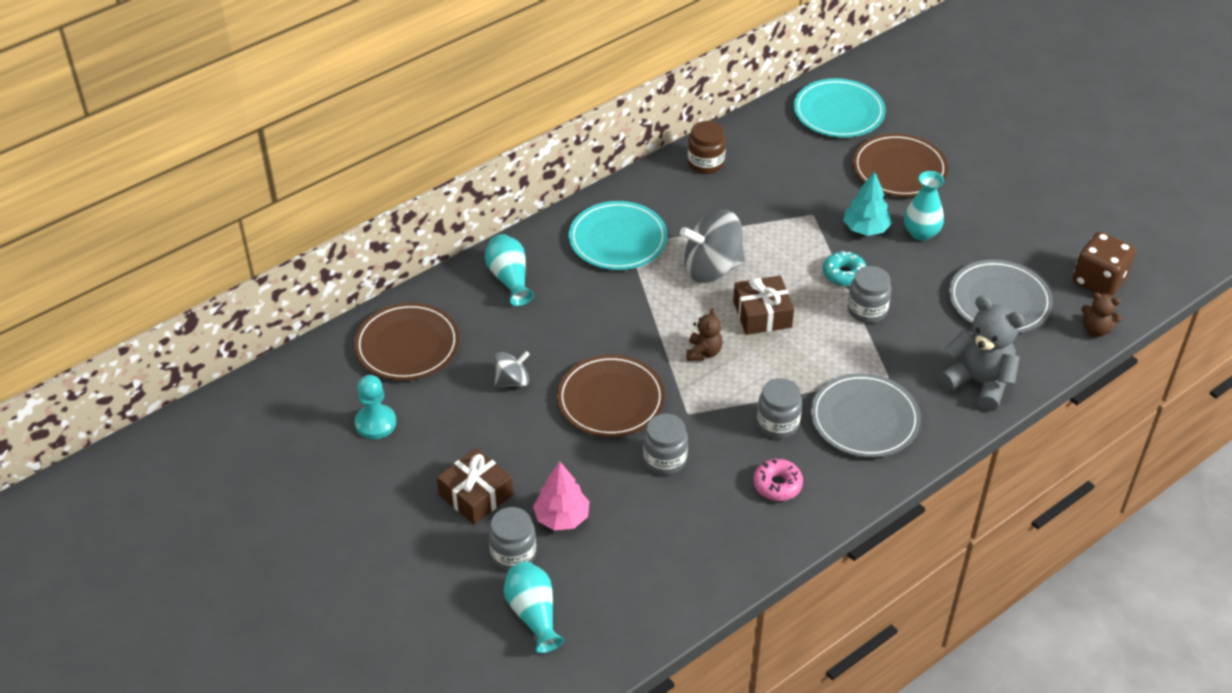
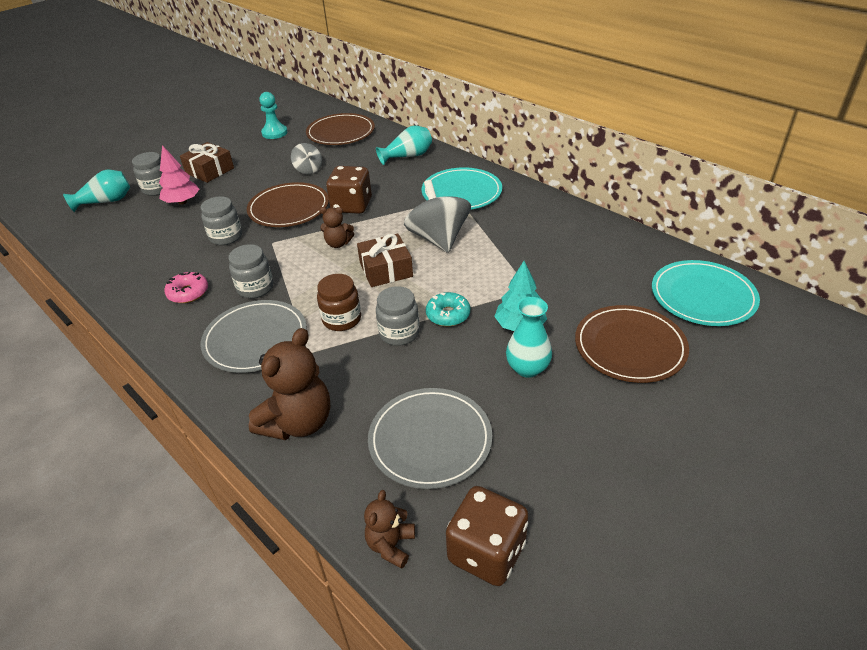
camera: 85 degrees right, 5 degrees down
(621, 338) = (352, 206): none -> brown dice
(705, 163) = (575, 223): brown jar -> brown jar (342, 319)
(979, 383) = (298, 422): grey teddy bear -> brown teddy bear

